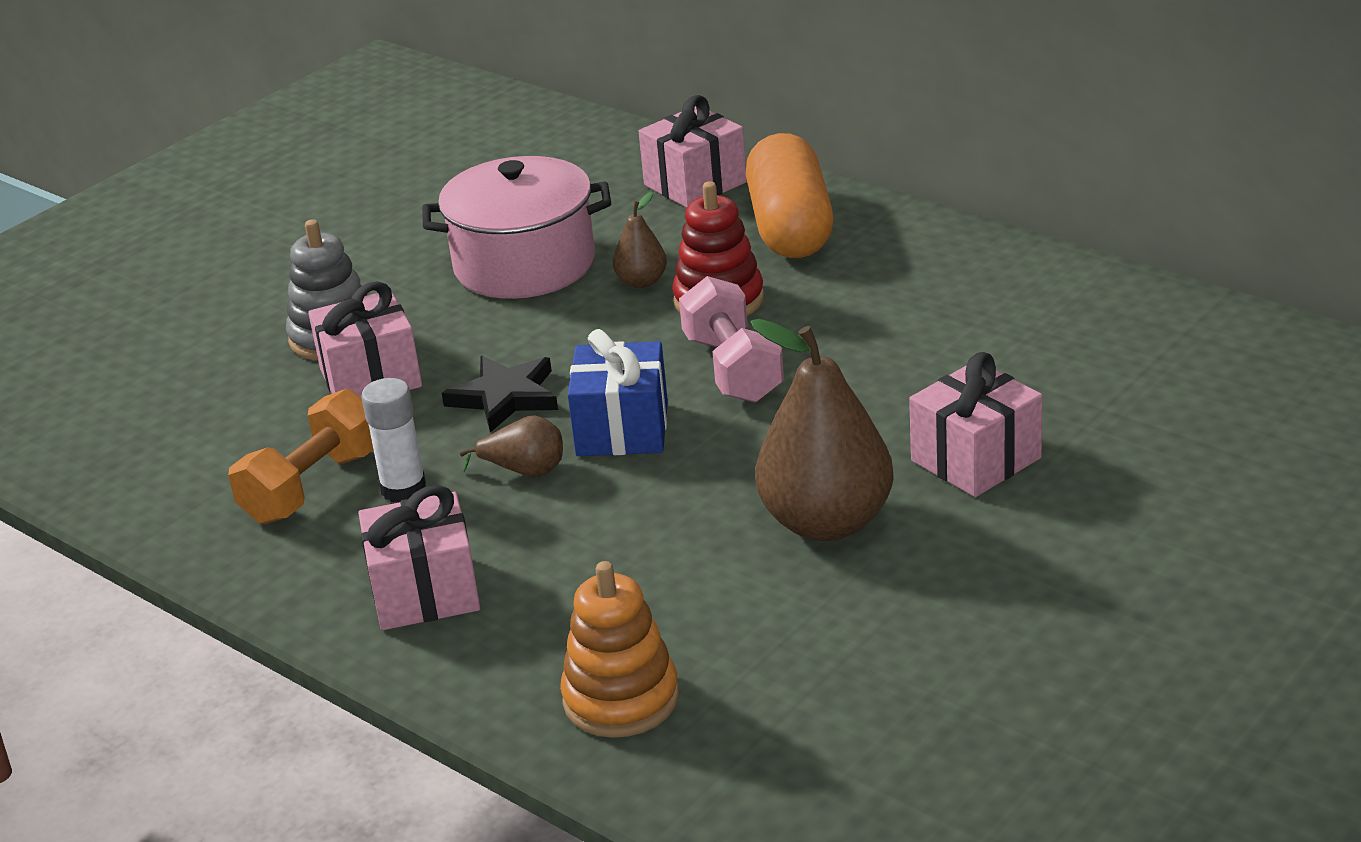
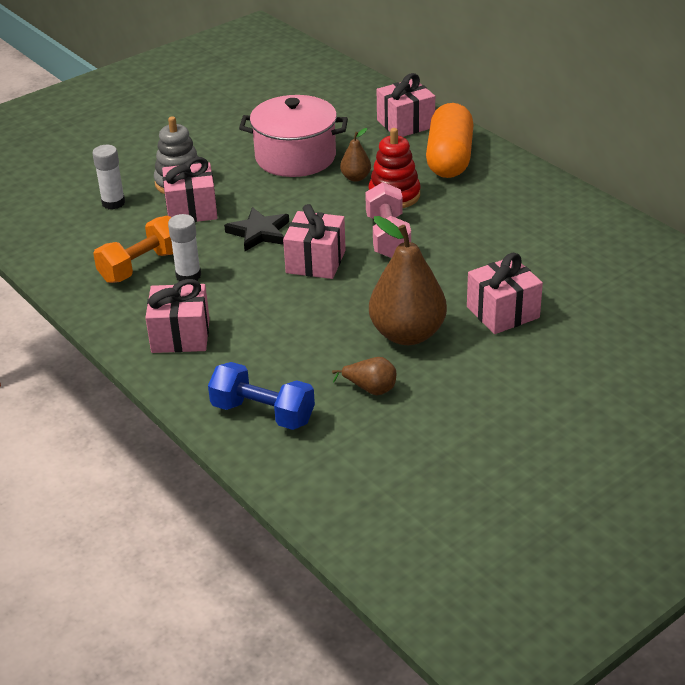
camera: 10 degrees right, 5 degrees up
(224, 389) = (113, 203): none -> white glue stick
(525, 471) = (255, 277): brown pear -> brown pear (370, 389)
(621, 699) = (263, 413): orange stacking toy -> blue dumbbell
(622, 429) = (316, 261): blue gift -> pink gift

